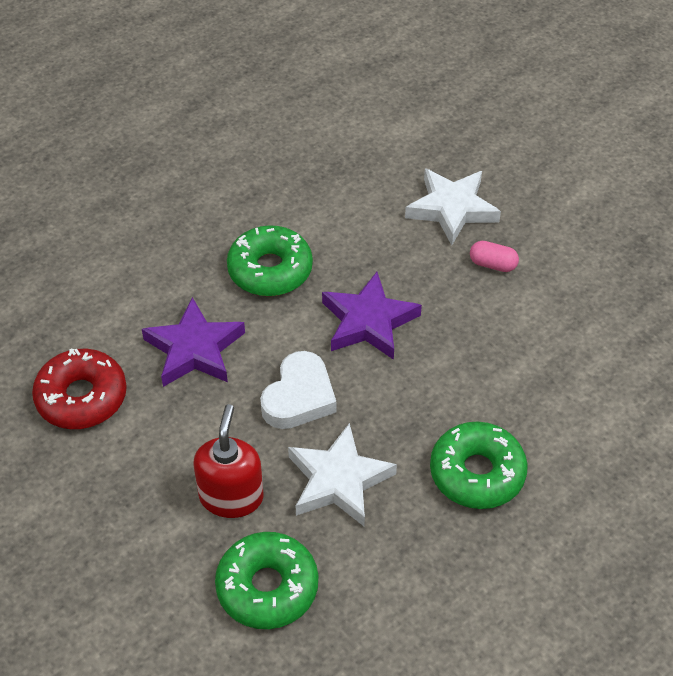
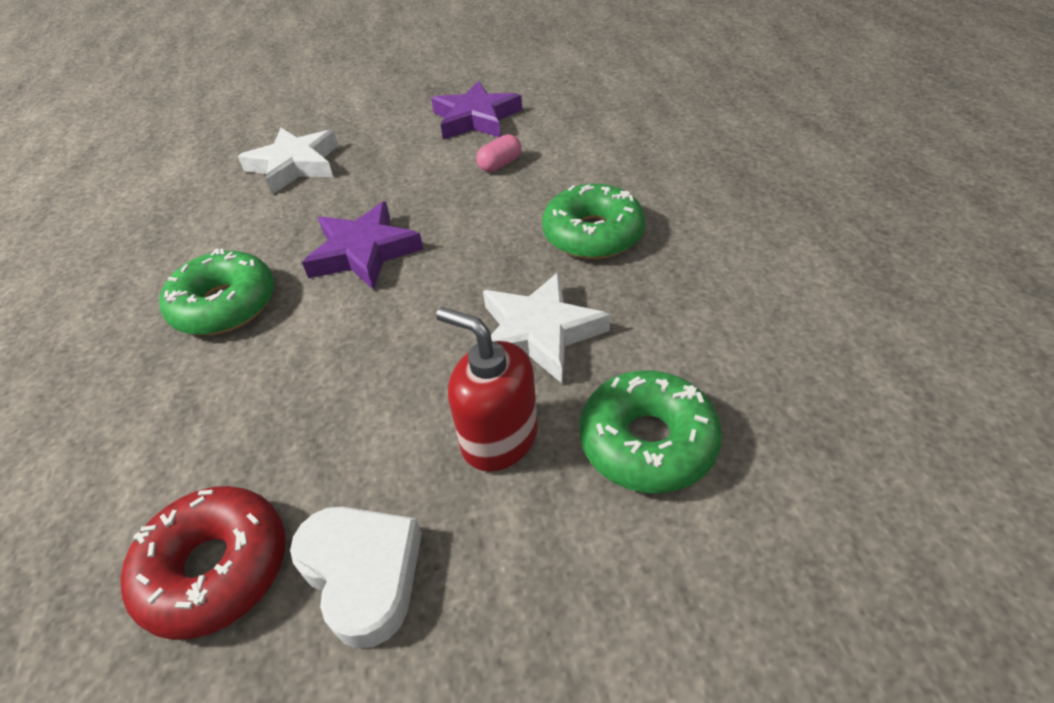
camera: 60 degrees left, 5 degrees down
(194, 349) = (261, 407): purple star -> purple star (476, 118)
(299, 397) = (409, 332): white heart -> white heart (362, 574)
(492, 264) = (378, 161): pink capsule -> pink capsule (500, 165)

